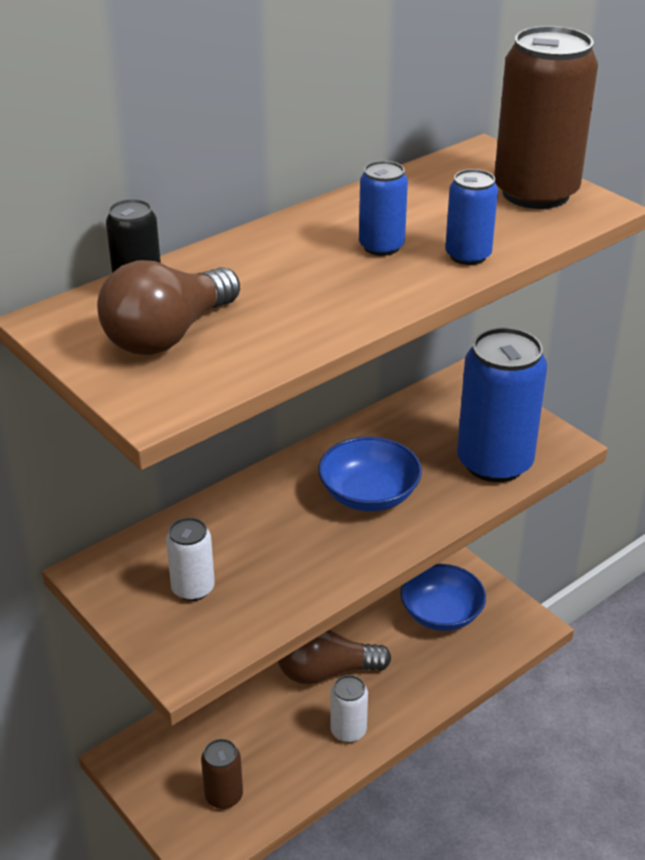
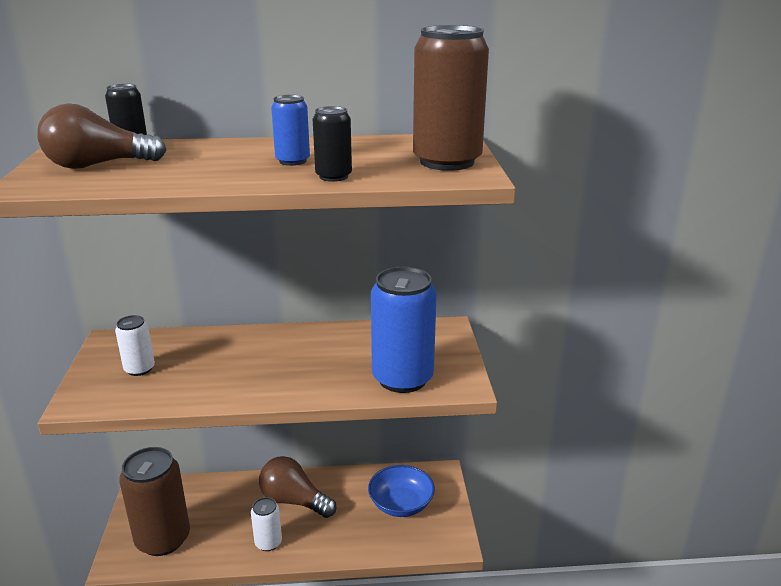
camera: 35 degrees right, 10 degrees down
(224, 796) = (163, 539): brown can -> brown can, size x2.00
(369, 495) = (300, 364): blue bowl -> none
(468, 255) = (333, 176): blue can -> black can

